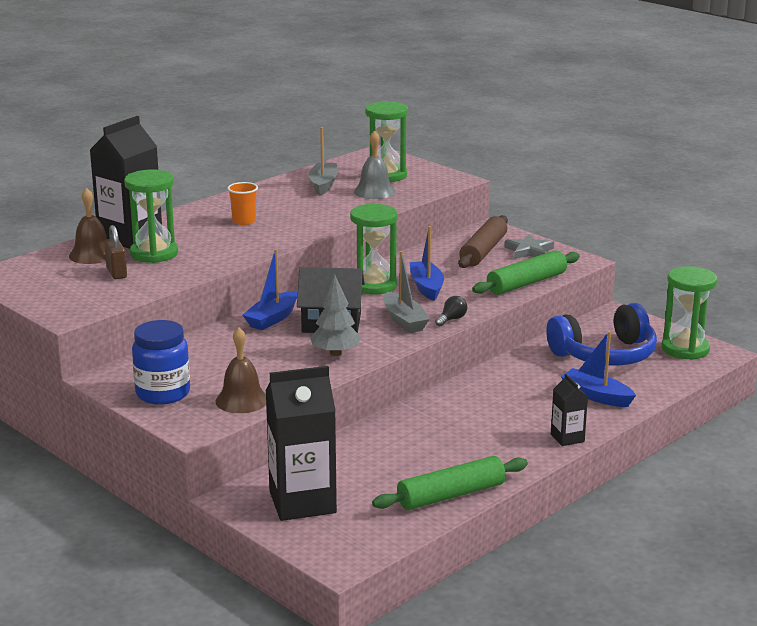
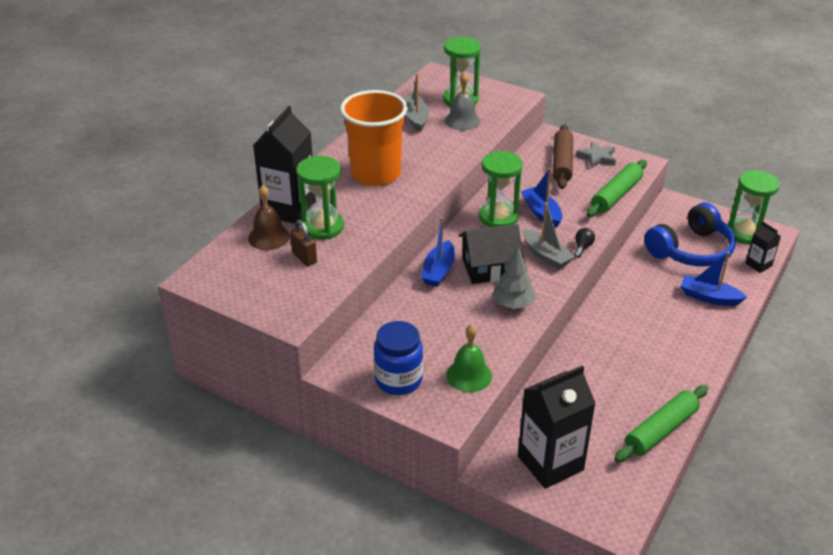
camera: 15 degrees left, 15 degrees up
(242, 400) = (469, 375): brown bell -> green bell
(244, 221) = (375, 174): orange cup -> orange cup, size x2.44
(567, 438) = (713, 348): black carton -> black carton (758, 264)

